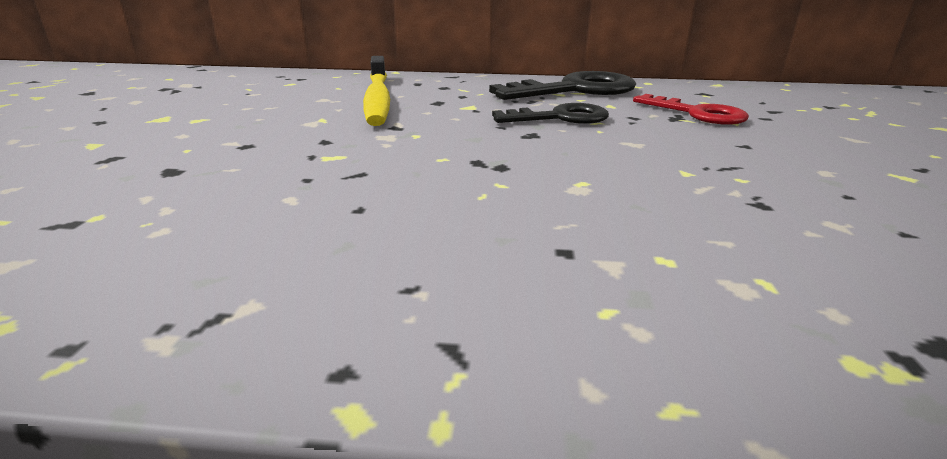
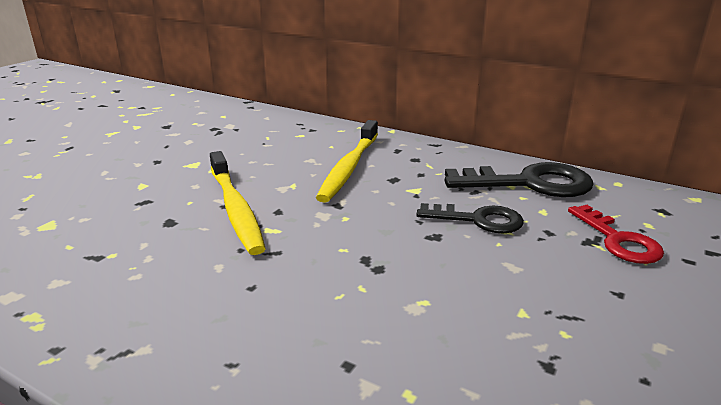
camera: 25 degrees right, 0 degrees up
(264, 146) = (235, 209): none -> yellow toothbrush

